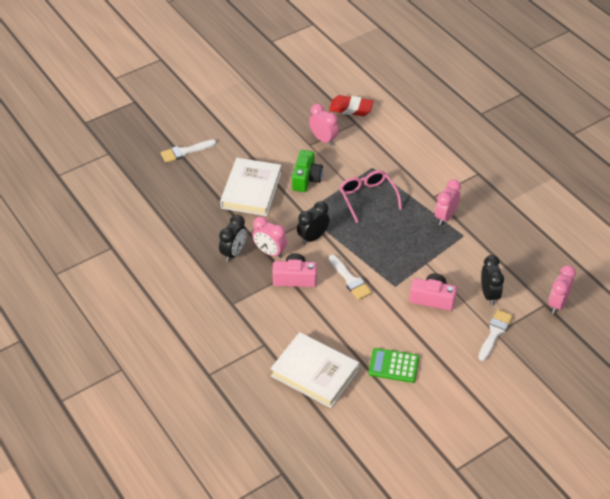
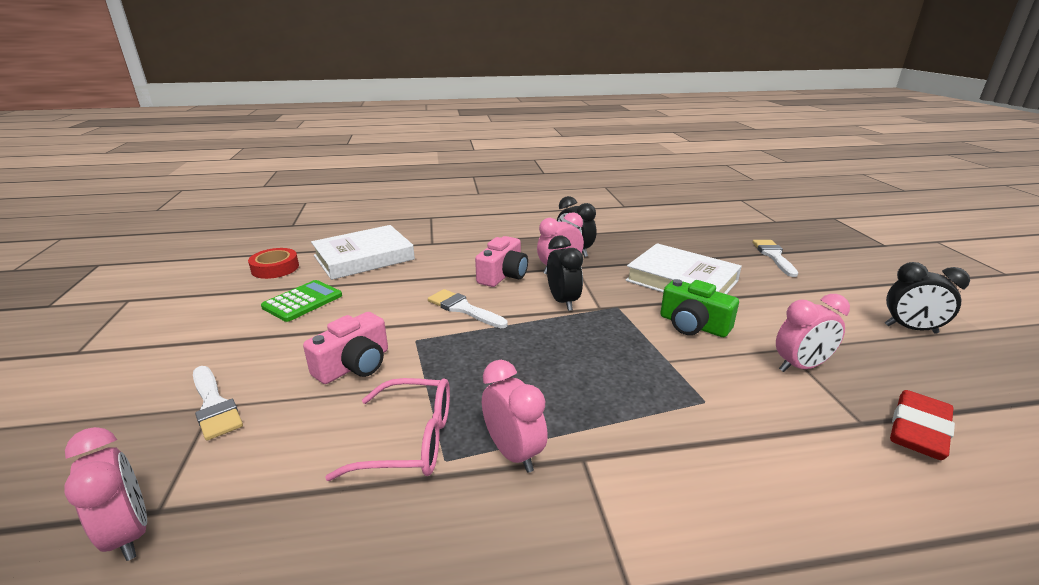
camera: 115 degrees right, 20 degrees down
(350, 280) = (463, 309): white brush -> white brush turned 45 degrees clockwise
(364, 418) = (275, 268): none -> red tape
(367, 197) = (622, 370): pink glasses -> pink glasses (410, 441)
(489, 294) = (284, 433): black clock -> black clock (910, 329)

